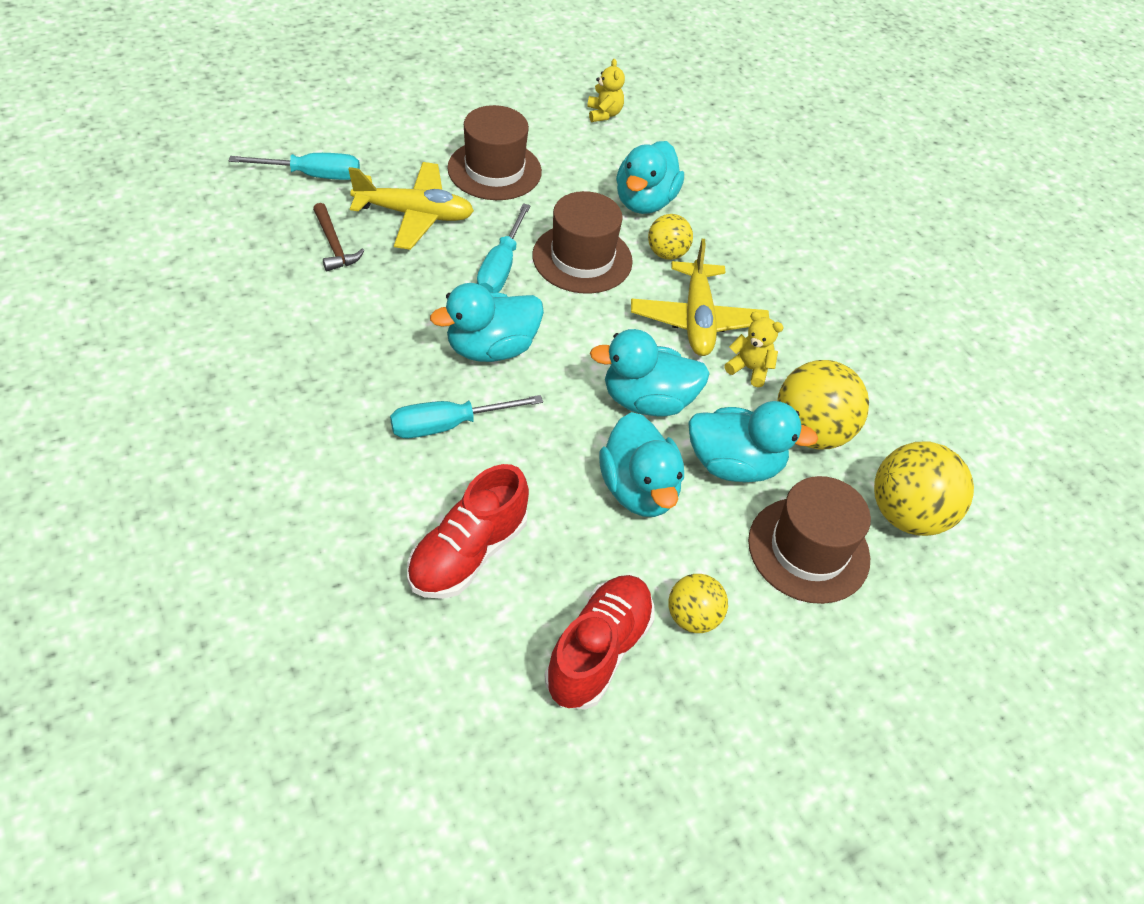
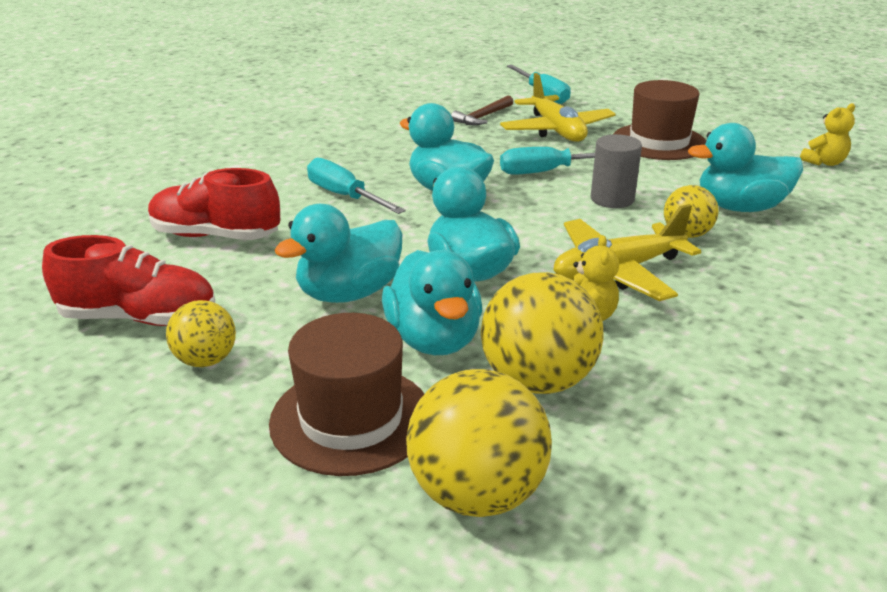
camera: 70 degrees right, 20 degrees down
(582, 258) = (612, 199): brown hat -> grey cylinder

